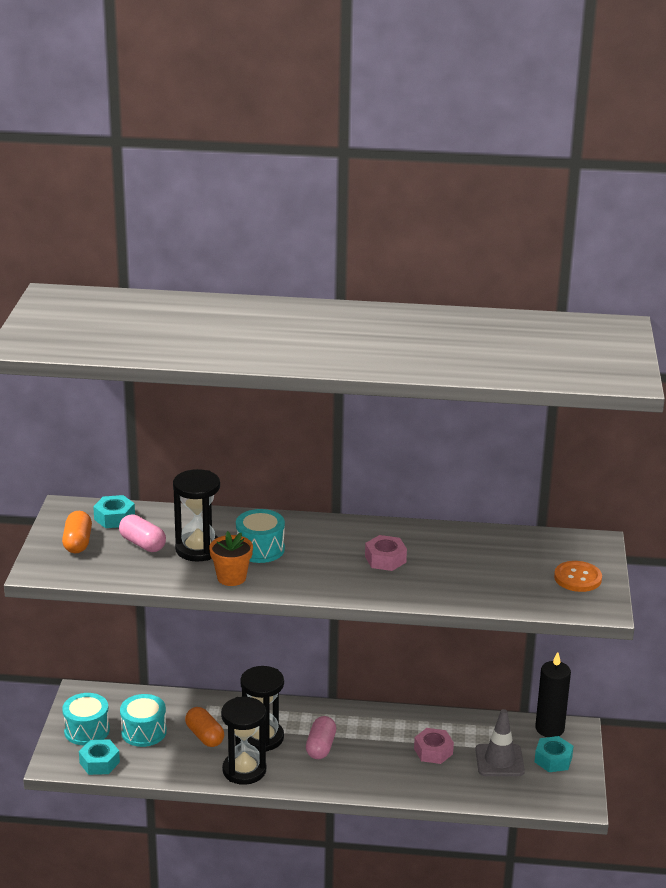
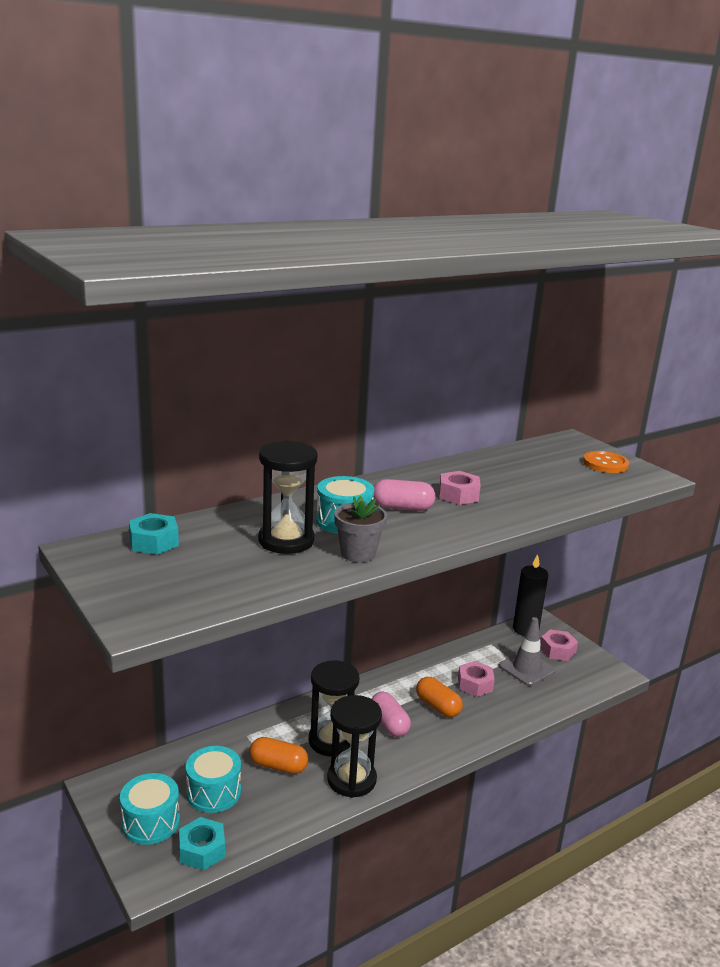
camera: 40 degrees left, 5 degrees down
(77, 542) = (145, 578): orange capsule -> orange capsule (437, 706)
(142, 544) = (222, 555): pink capsule -> pink capsule (402, 508)
(231, 577) = (358, 553): orange flower pot -> grey flower pot
(553, 759) = (557, 650): turquoise nut -> pink nut

